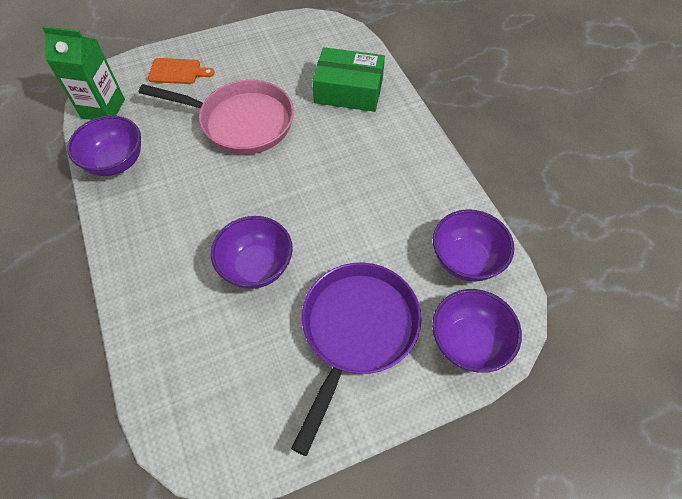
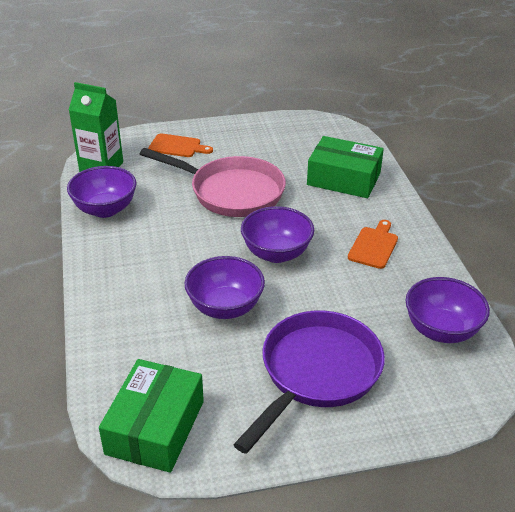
camera: 10 degrees right, 20 degrees down
(210, 425) = (155, 427): none -> green box
(389, 169) = (374, 246): none -> orange cutting board
(468, 342) = (432, 399): purple bowl -> purple bowl (276, 253)

